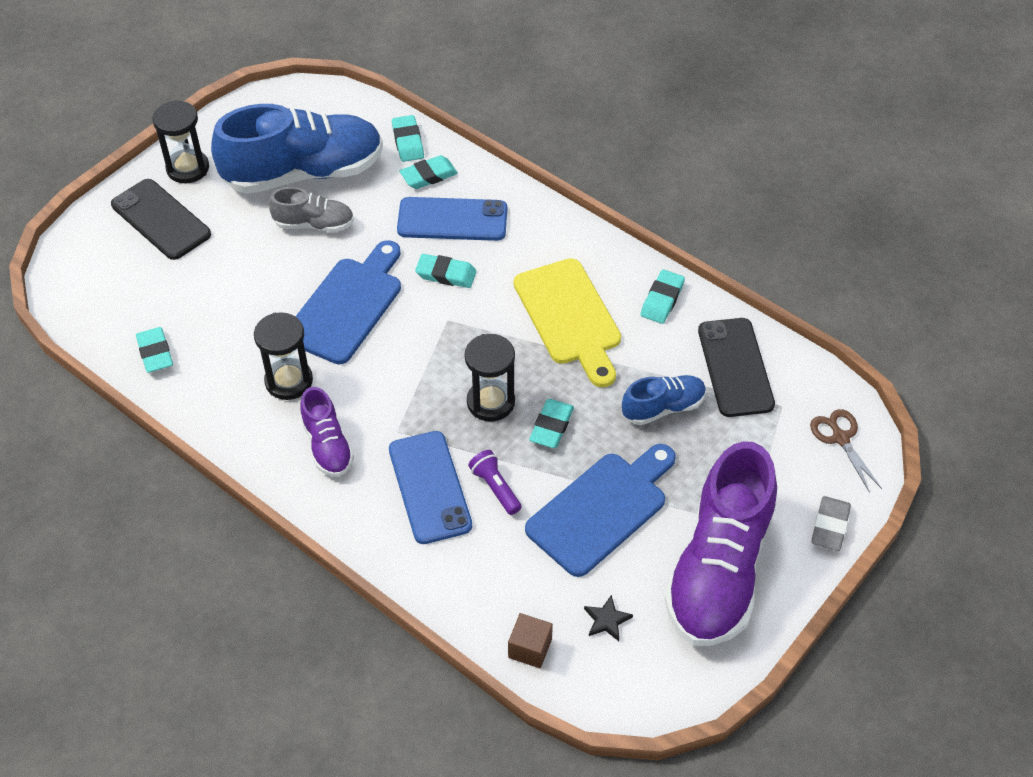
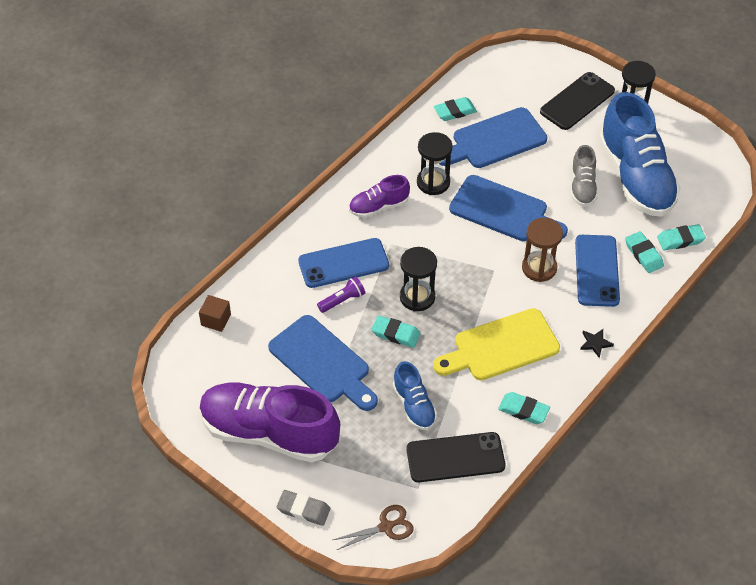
camera: 90 degrees right, 0 degrees up
(218, 310) = (494, 140): none -> blue cutting board
(446, 274) = (539, 268): turquoise eraser -> brown hourglass
(607, 620) = (233, 363): black star -> black star (595, 343)

